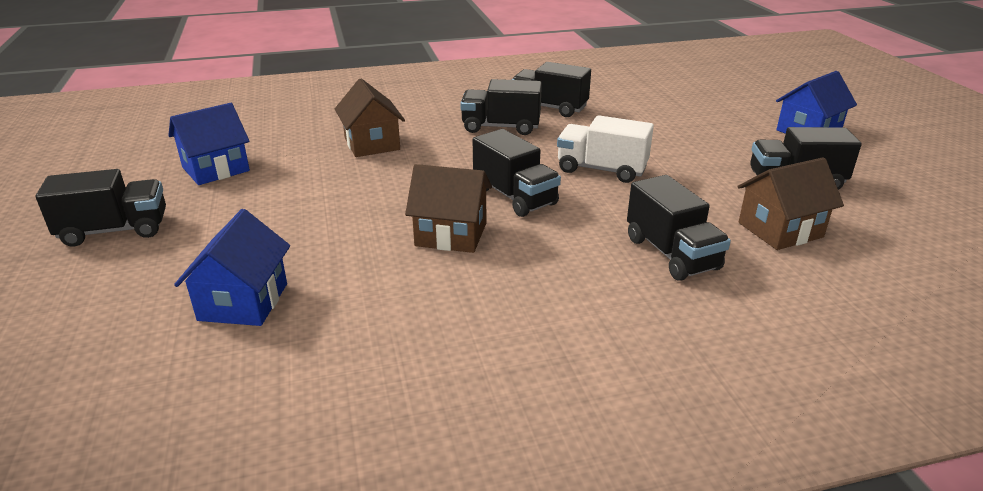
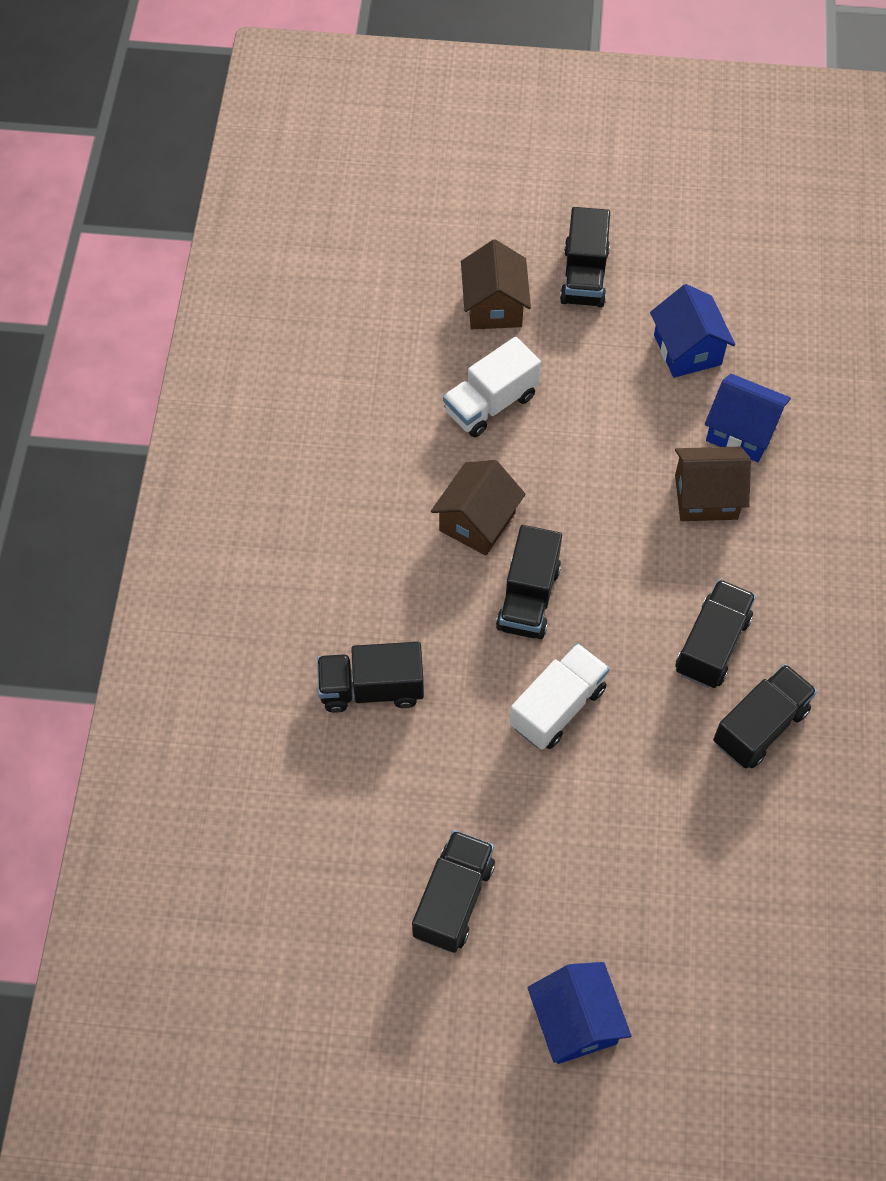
camera: 110 degrees right, 30 degrees up
(243, 302) = (435, 360): blue house -> blue house (741, 431)
(301, 254) = (490, 404): none -> white truck
(514, 196) = (528, 598): black truck -> black truck turned 60 degrees counterclockwise
(780, 230) = (369, 811): brown house -> brown house (494, 306)

